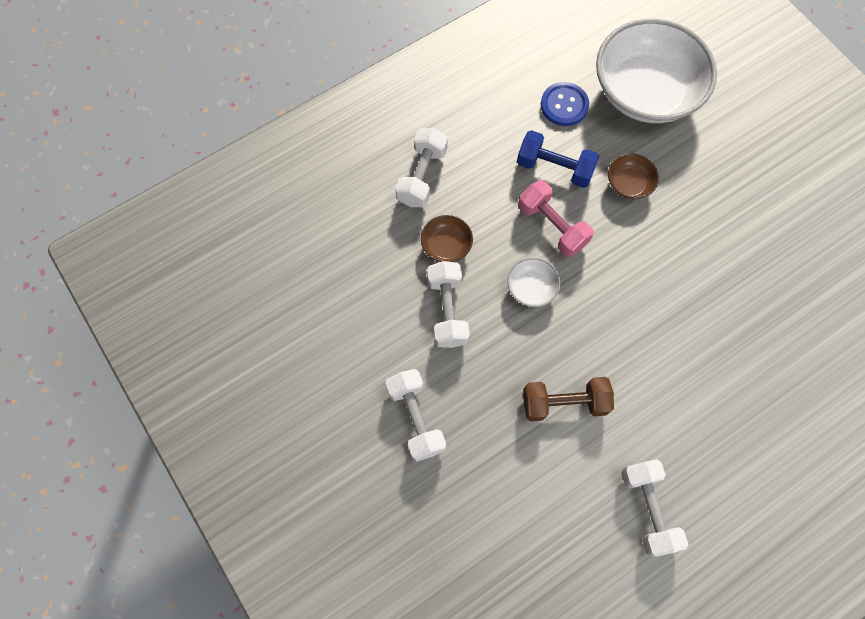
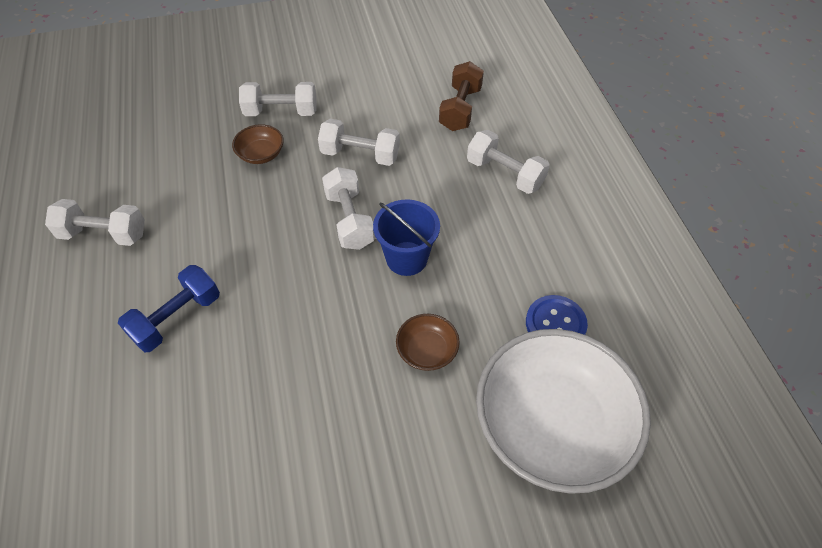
camera: 110 degrees right, 15 degrees down
(446, 245) = (423, 171): brown bowl -> brown bowl (261, 154)
(531, 288) = (350, 220): white bowl -> white dumbbell
(552, 226) = (406, 258): pink dumbbell -> blue bucket
(554, 168) = (474, 284): blue dumbbell -> blue dumbbell (177, 318)
(564, 403) = (230, 208): brown dumbbell -> brown dumbbell (460, 109)

